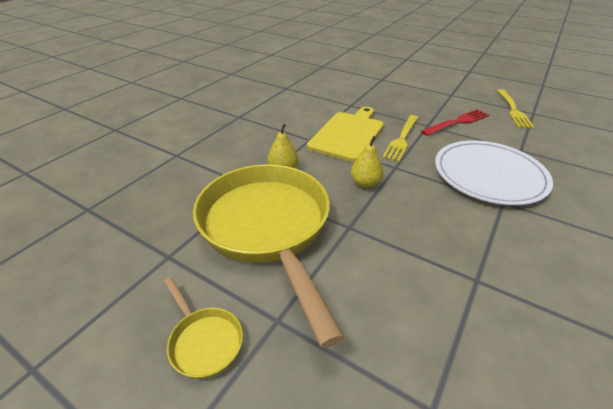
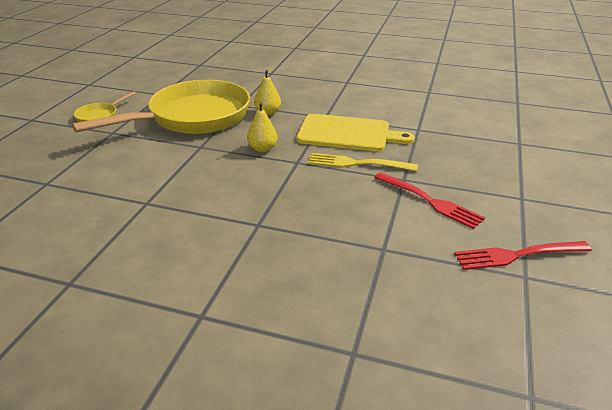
camera: 75 degrees right, 5 degrees down
(489, 175) = (308, 218): white plate -> none
(513, 110) = (517, 255): yellow fork -> red fork

